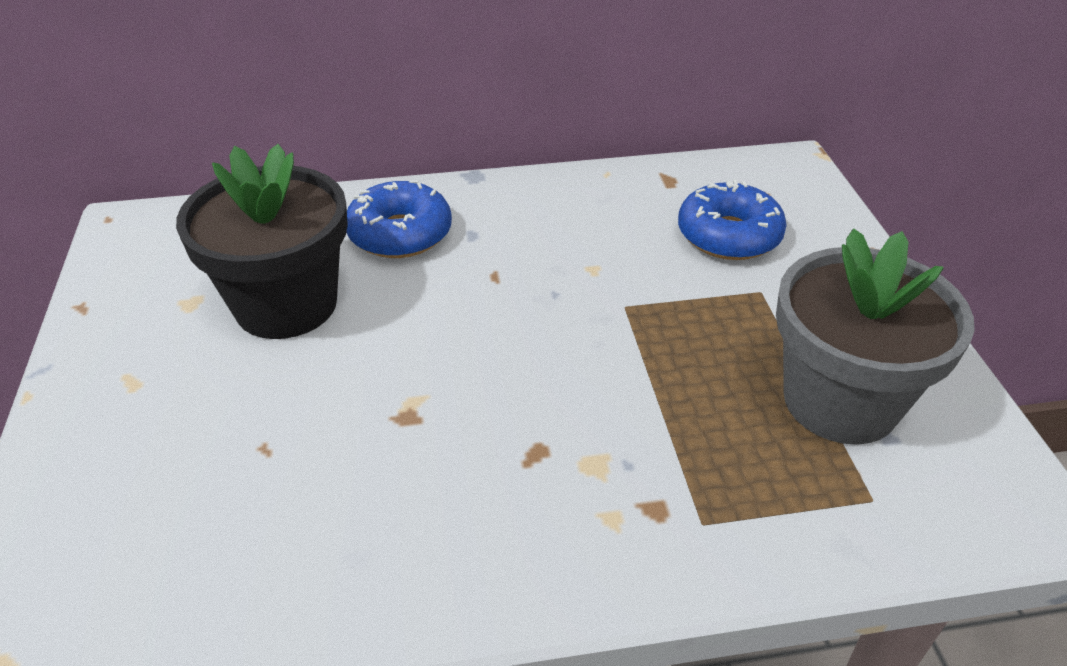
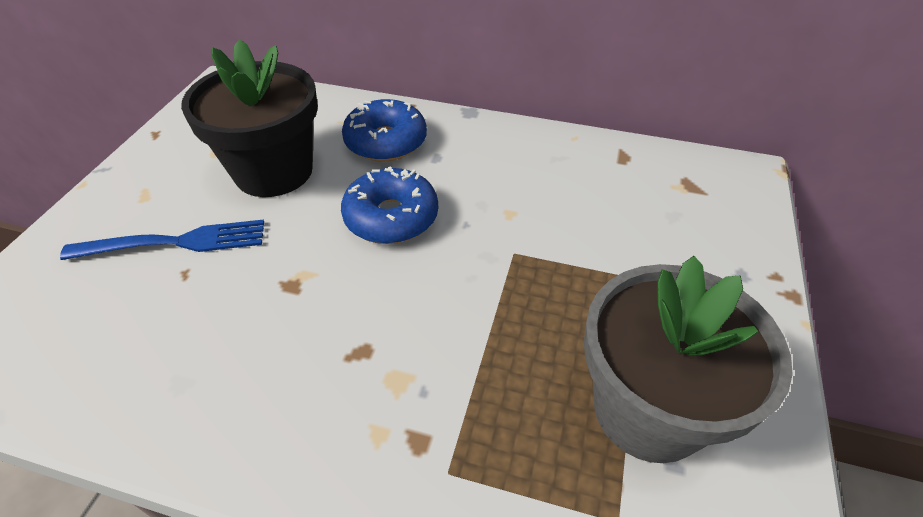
camera: 25 degrees right, 5 degrees up
(223, 420) = (175, 242): none -> blue fork
(728, 235) = (644, 220): blue donut -> blue donut (391, 217)

